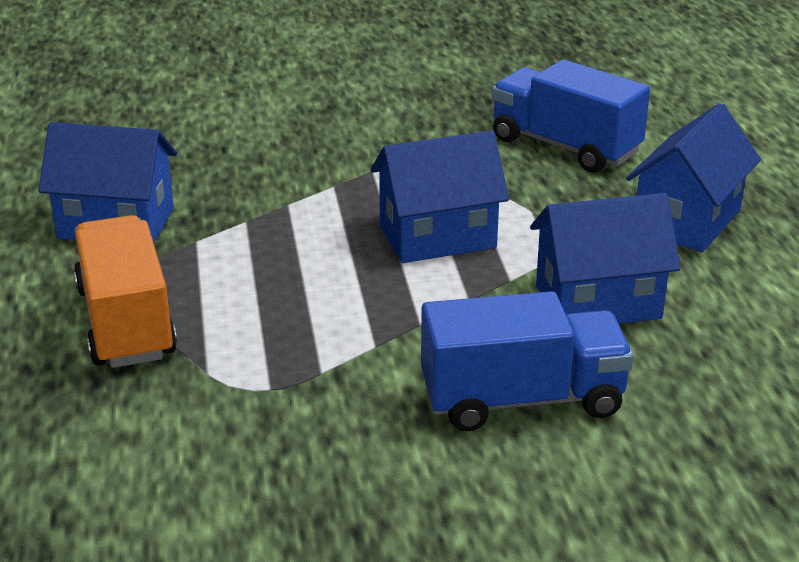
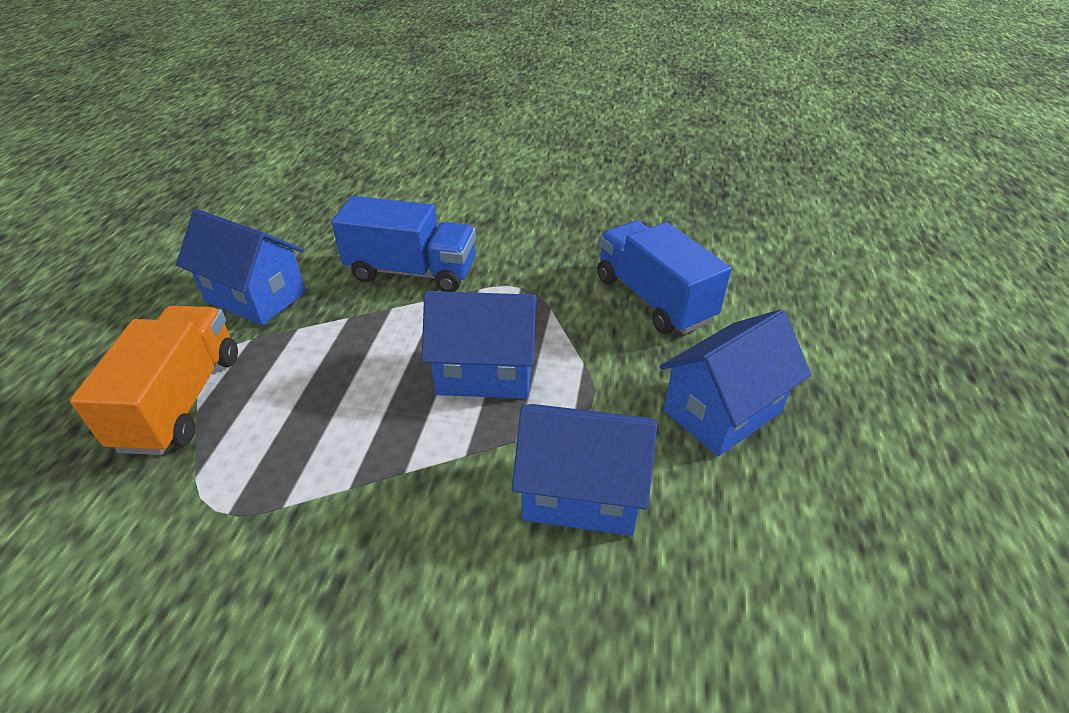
camera: 20 degrees right, 10 degrees up
(522, 400) = (432, 607): blue truck -> blue truck (412, 272)

